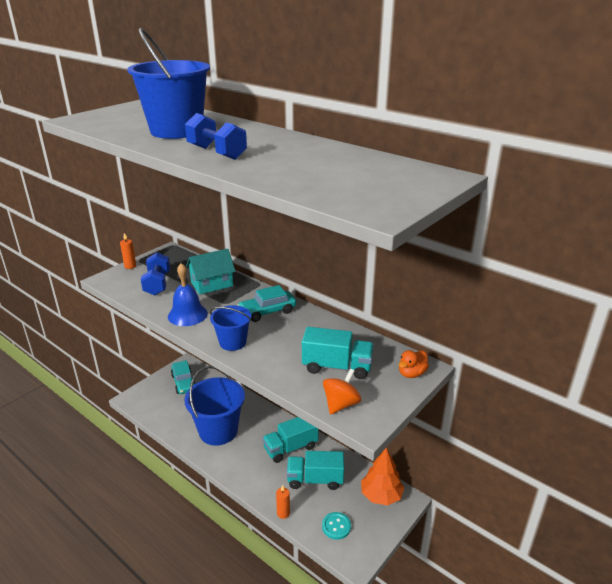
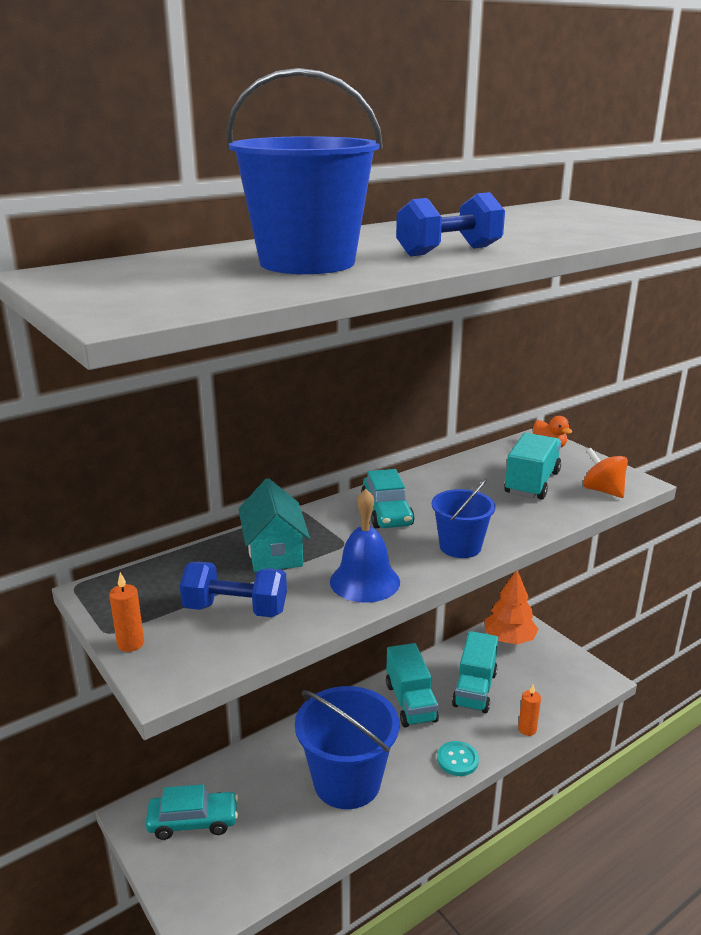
camera: 75 degrees left, 5 degrees down
(336, 526) = (552, 685): turquoise button -> turquoise button (457, 760)

